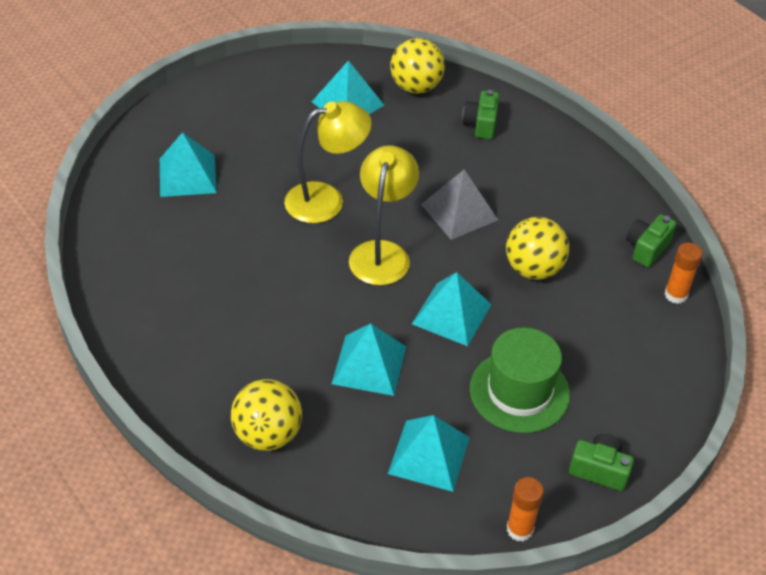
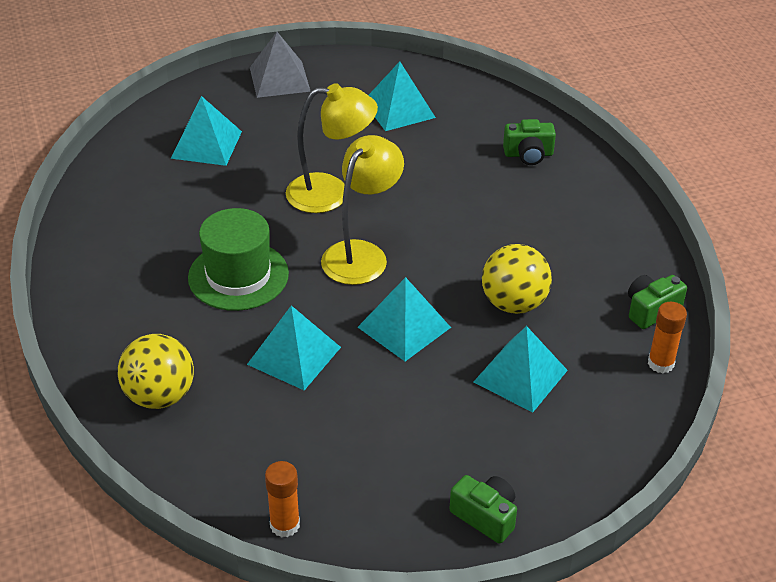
camera: 20 degrees right, 5 degrees down
(416, 87) = (477, 107): yellow ball -> none
(429, 455) = (310, 455): turquoise pyramid -> turquoise pyramid (520, 376)
(459, 212) = (462, 232): grey pyramid -> grey pyramid (279, 79)
(481, 124) = (528, 154): green camera -> green camera turned 120 degrees counterclockwise
(519, 391) = (437, 418): green hat -> green hat (238, 276)
(520, 529) = (369, 552): orange glue stick -> orange glue stick (285, 525)

